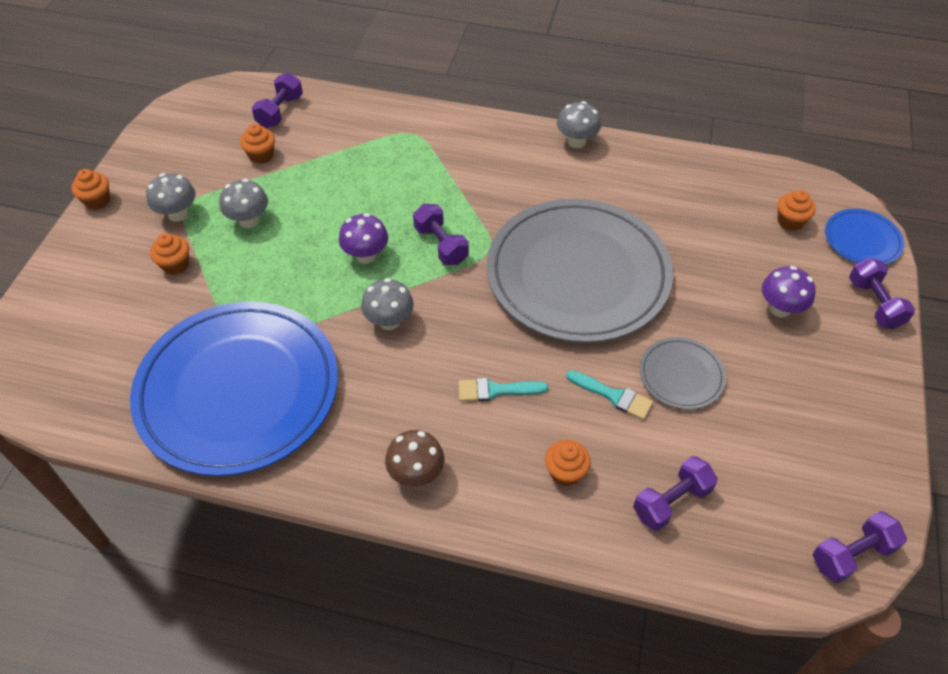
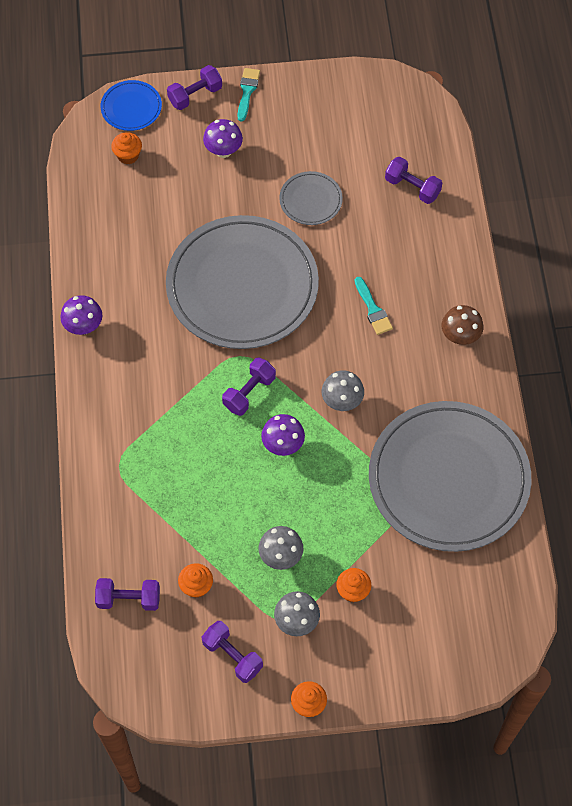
camera: 110 degrees left, 10 degrees up
(238, 390) = (448, 479): blue plate -> grey plate
(565, 472) = (418, 250): orange cupcake -> none
(576, 142) = (84, 326): grey mushroom -> purple mushroom
(613, 396) = (346, 237): turquoise brush -> turquoise brush (247, 91)
(852, 554) = (405, 92): purple dumbbell -> purple dumbbell (232, 656)

